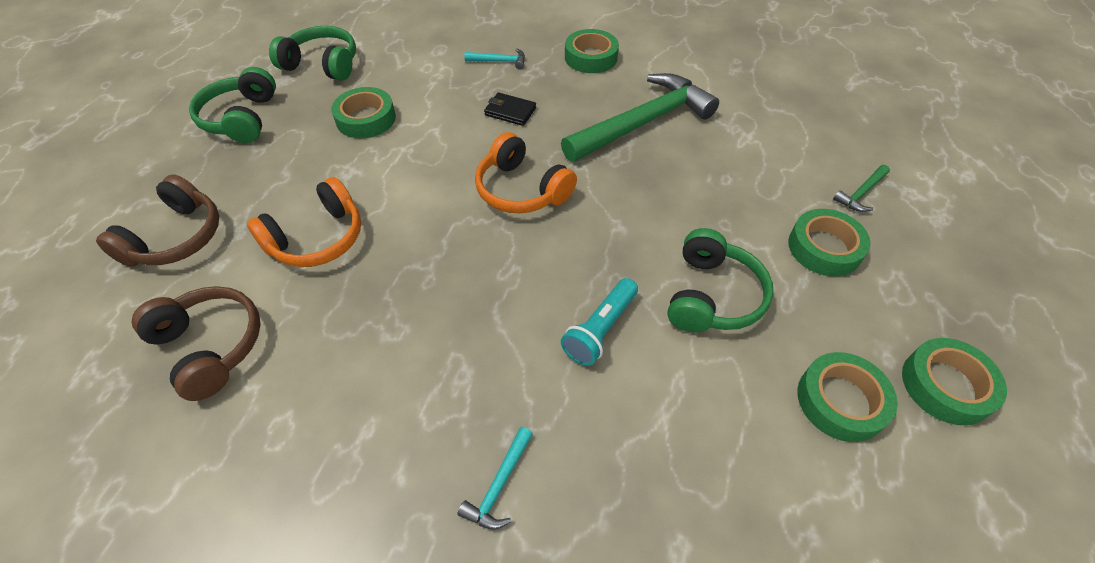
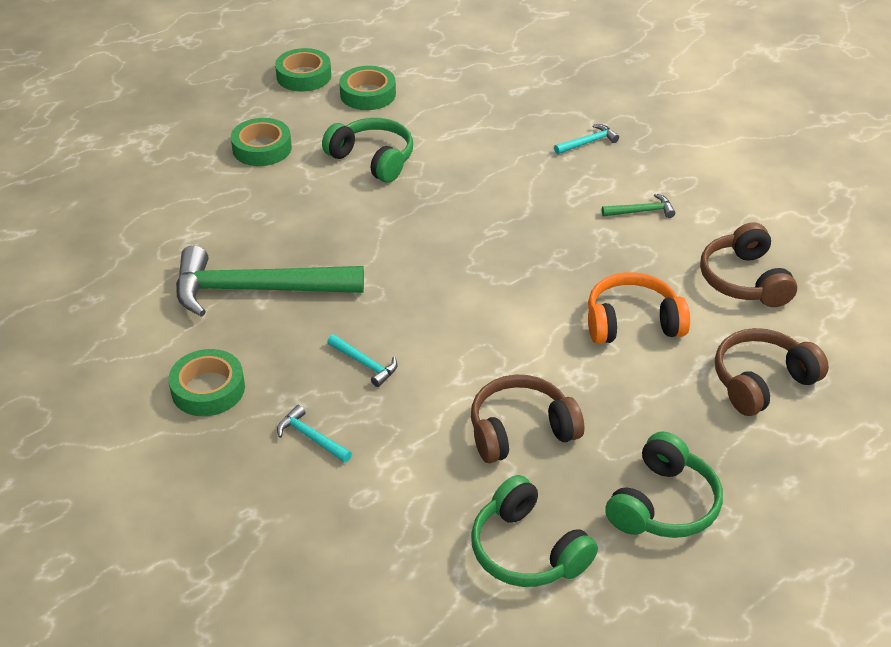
camera: 145 degrees left, 10 degrees down
(366, 119) = (521, 431): green tape -> brown headphones
(510, 111) = (365, 364): black wallet -> turquoise hammer
(521, 190) = (429, 283): orange headphones -> none
(600, 329) = (465, 175): turquoise flashlight -> none
(712, 296) = (372, 159): green headphones -> green headphones turned 75 degrees clockwise
(861, 193) = (180, 162): green hammer -> green hammer (641, 211)

